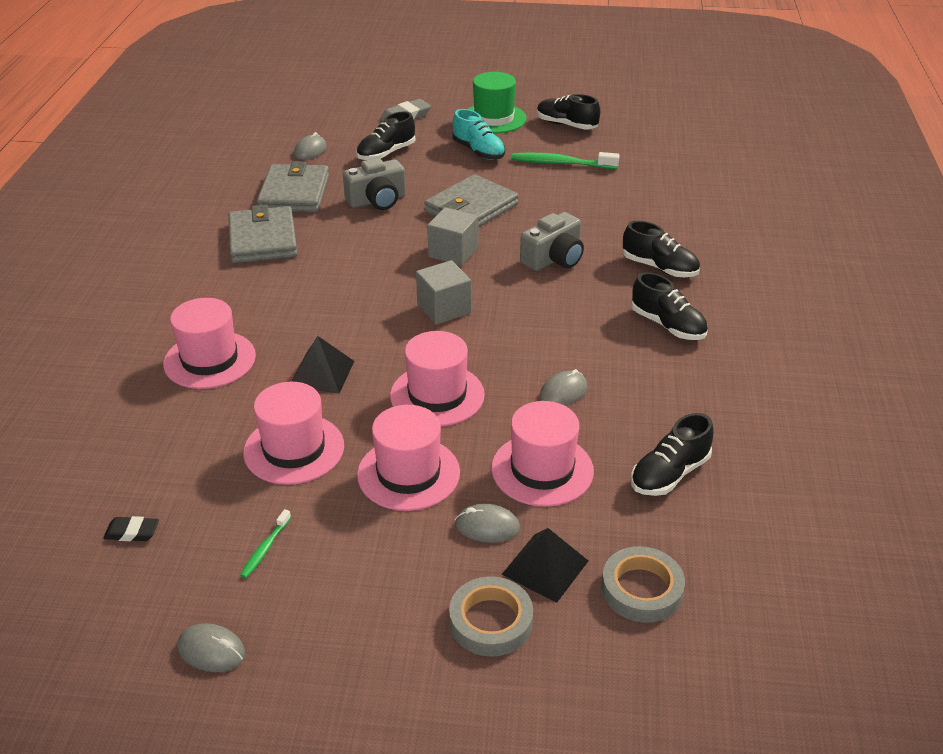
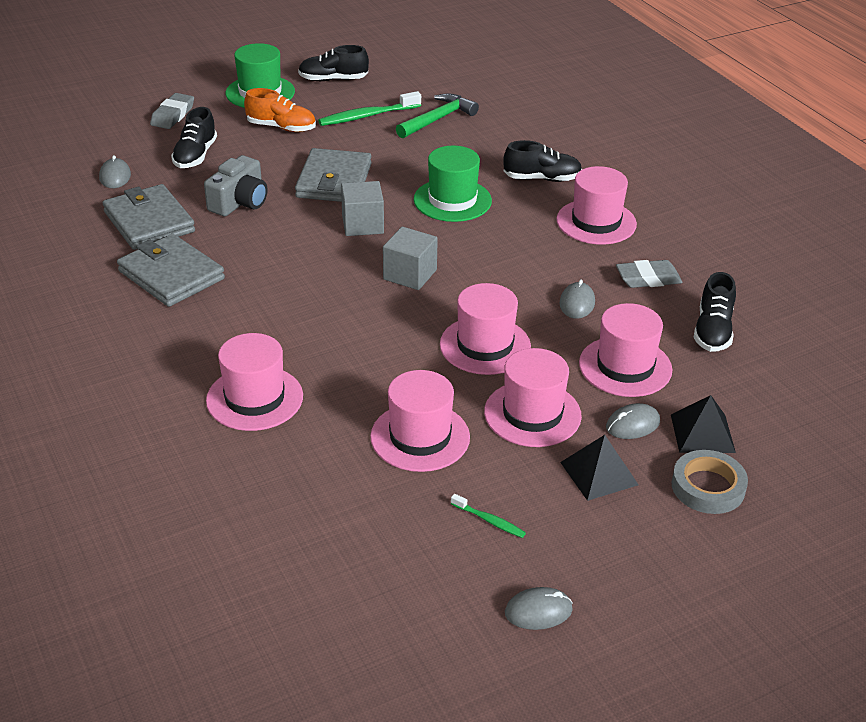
camera: 35 degrees left, 0 degrees up
(132, 532) = (364, 563): black eraser -> none
(265, 549) = (489, 520): green toothbrush -> green toothbrush turned 45 degrees counterclockwise
(321, 373) = (370, 368): black pyramid -> black pyramid (599, 473)
(478, 151) = (281, 127): turquoise shoe -> orange shoe
(554, 259) = (452, 200): grey camera -> green hat
(621, 185) = (438, 119): none -> green hammer
(641, 589) = (778, 417): grey tape -> none
(659, 397) = (648, 278): none -> grey eraser
(667, 325) = (596, 222): black shoe -> pink hat

